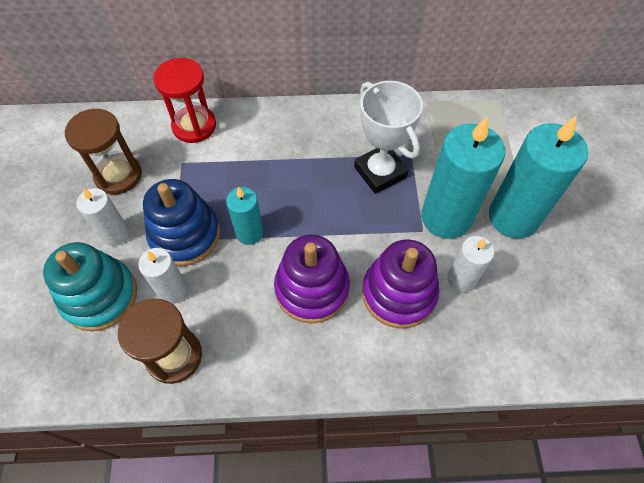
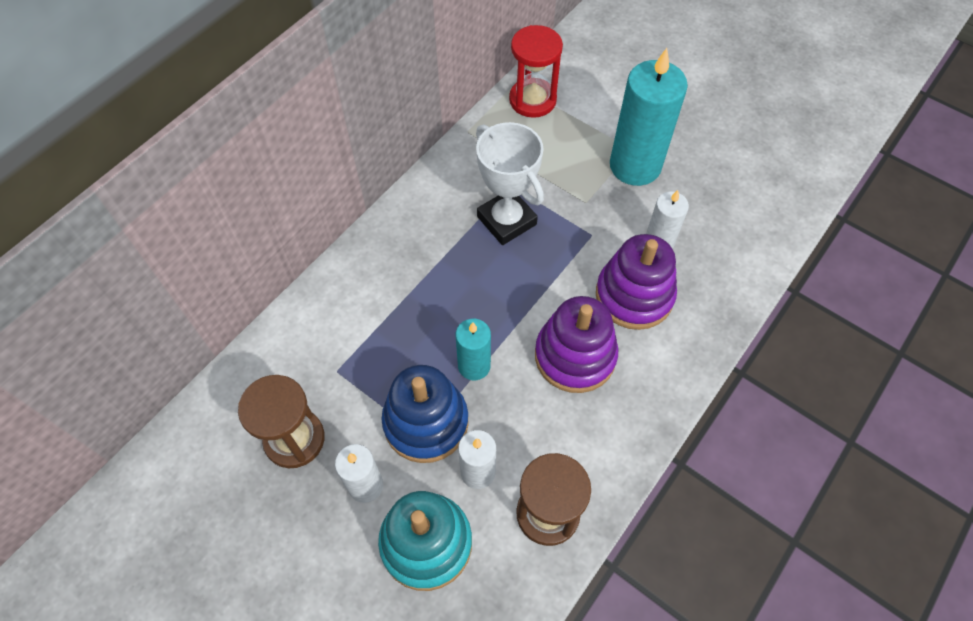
camera: 50 degrees left, 0 degrees up
(194, 126) = (302, 330): red hourglass -> red hourglass (532, 100)
(380, 172) = (506, 220): white trophy -> white trophy turned 45 degrees clockwise
(446, 217) = (594, 209): turquoise candle -> none

